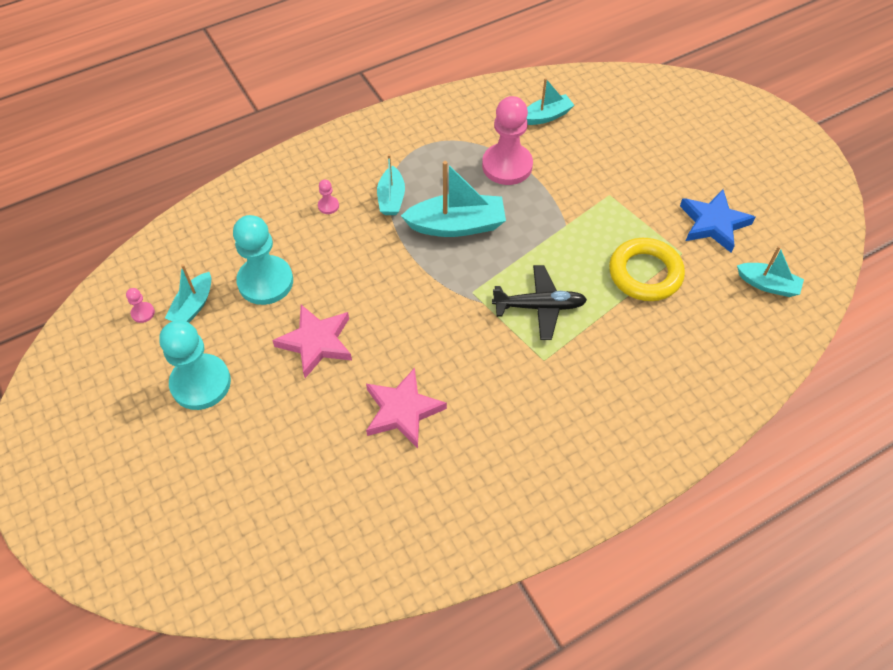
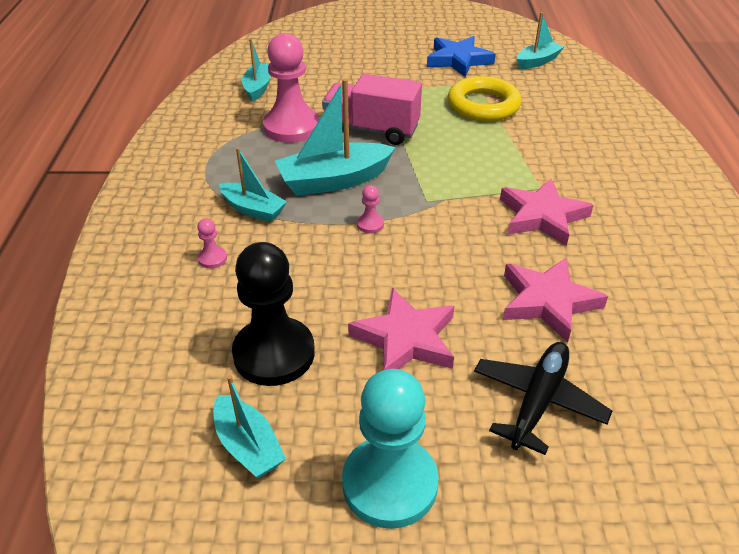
camera: 60 degrees left, 15 degrees down
(143, 313) = (207, 515): pink pawn -> pink pawn (370, 224)
(265, 282) = (274, 353): turquoise pawn -> black pawn
(457, 225) = (334, 180): turquoise boat -> turquoise boat turned 135 degrees counterclockwise
(504, 374) = (542, 216): none -> pink star
(540, 307) = (477, 168): black plane -> black plane (538, 401)
(542, 216) = (371, 130): none -> pink truck

